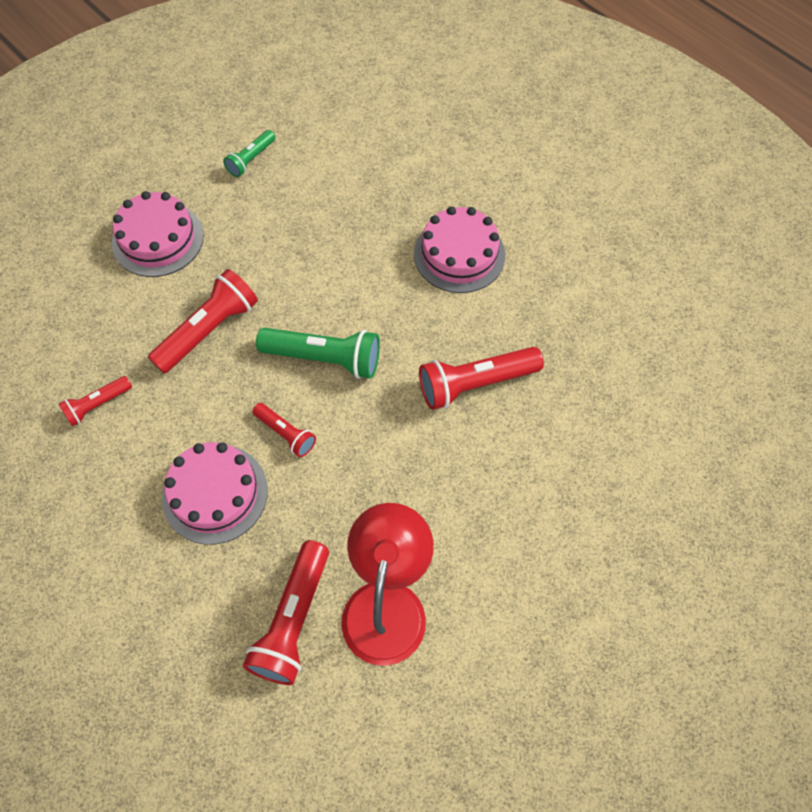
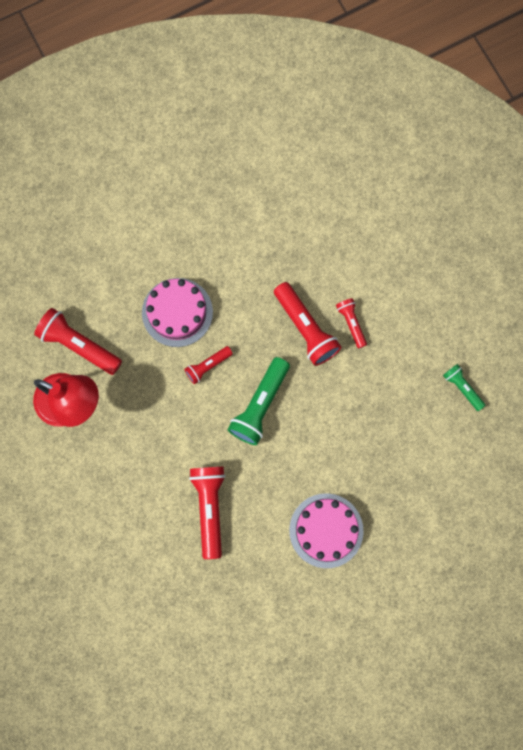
camera: 105 degrees right, 15 degrees up
(97, 405) = (265, 245): red flashlight -> red flashlight (351, 323)
(158, 239) = (398, 304): pink cake -> none

